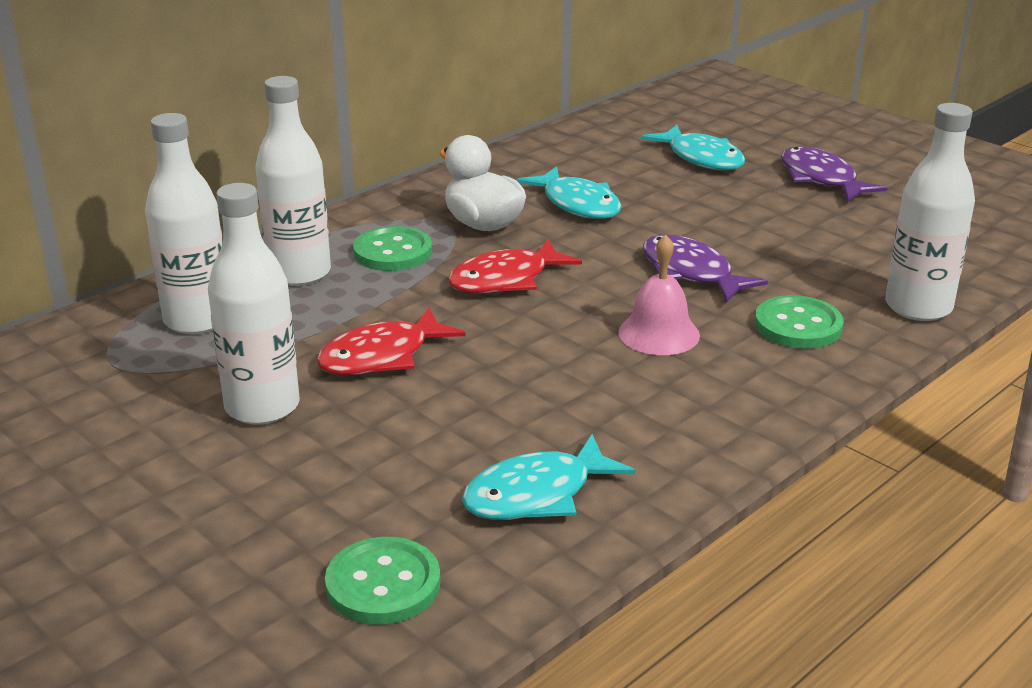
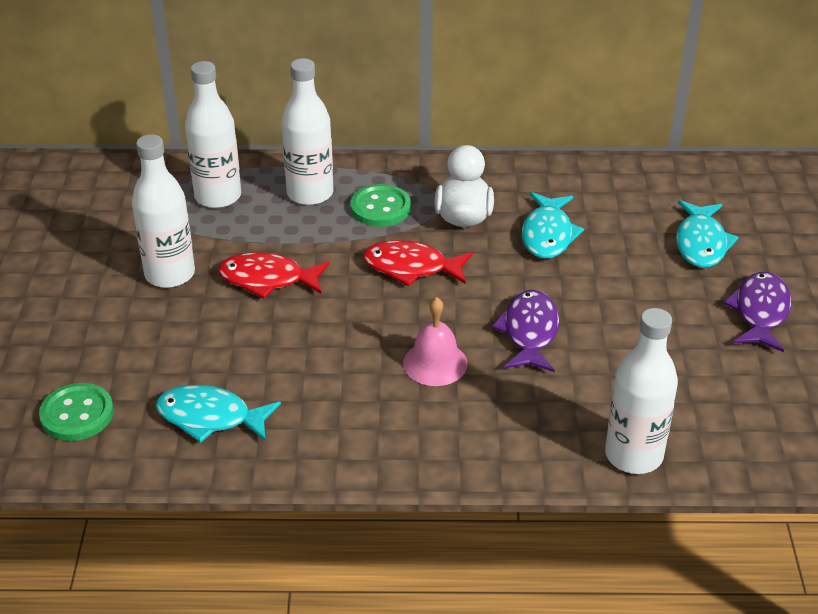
camera: 45 degrees right, 10 degrees up
(798, 325) = (528, 414): green button -> none

